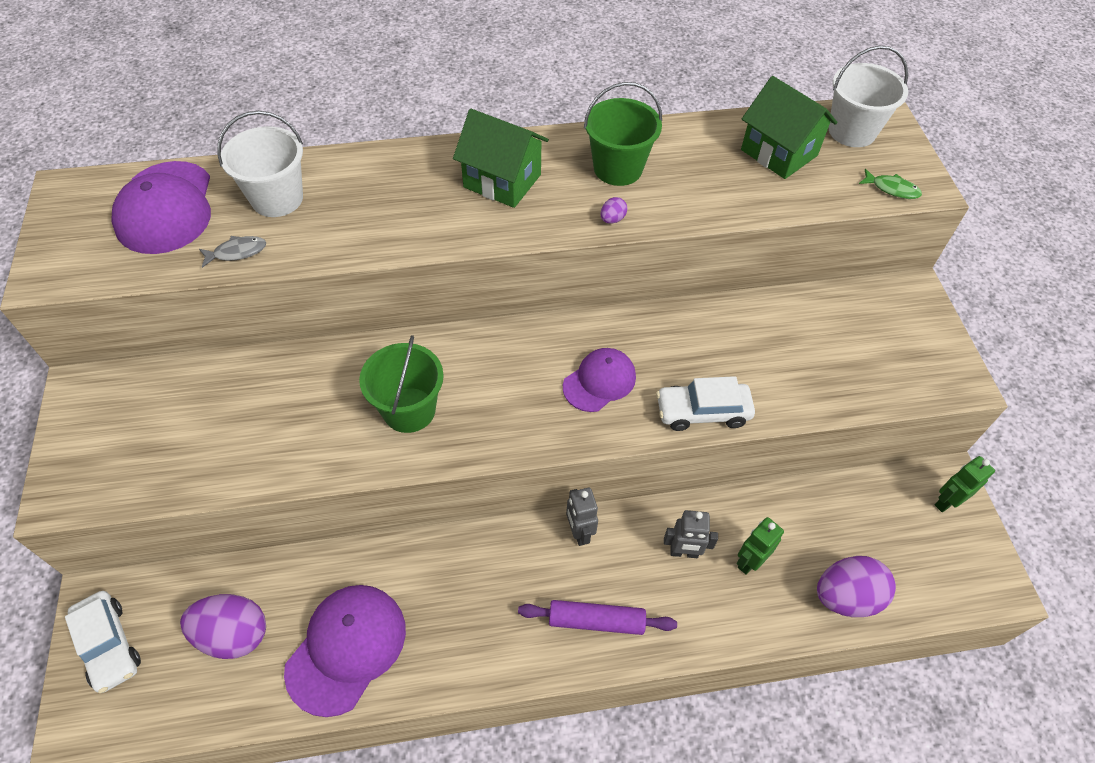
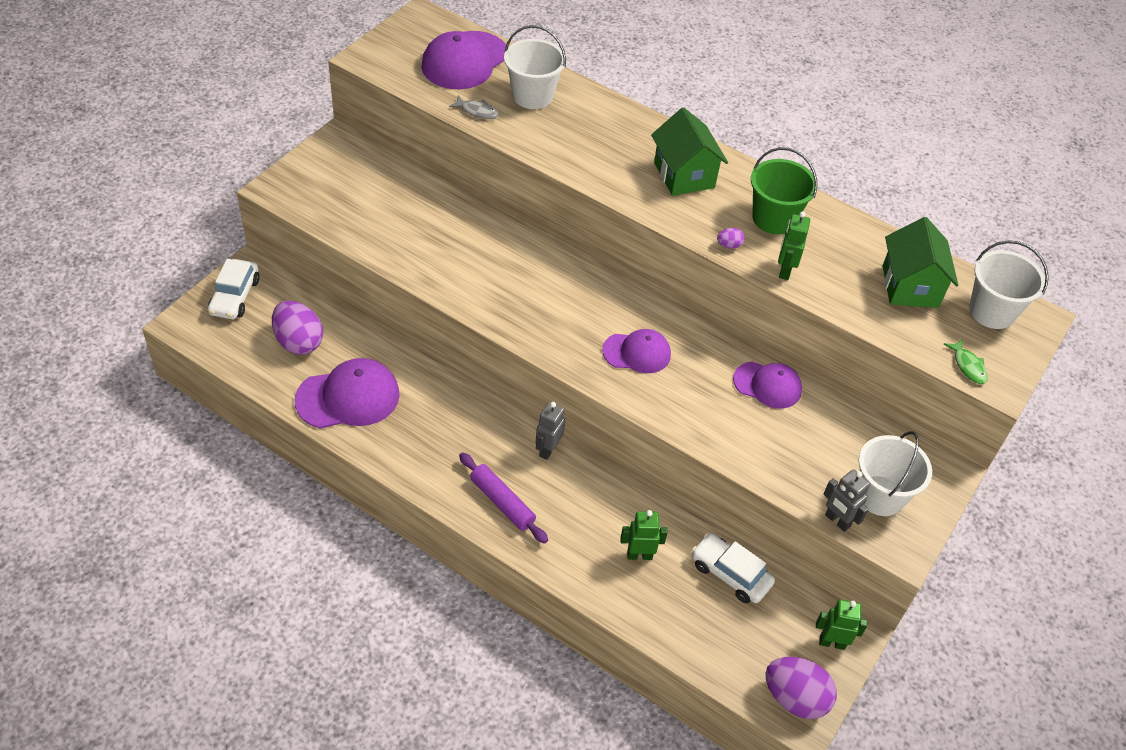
camera: 40 degrees right, 5 degrees down
(409, 410) = (501, 281): green bucket -> none
(680, 209) = (784, 270): none -> green robot
(684, 552) = (602, 514): grey robot -> grey robot (837, 521)
(702, 412) = (684, 420): white car -> white car (730, 574)
(726, 325) = (767, 385): none -> purple cap
(846, 597) = (681, 628): purple egg -> purple egg (795, 698)
(900, 351) = (880, 496): none -> white bucket

